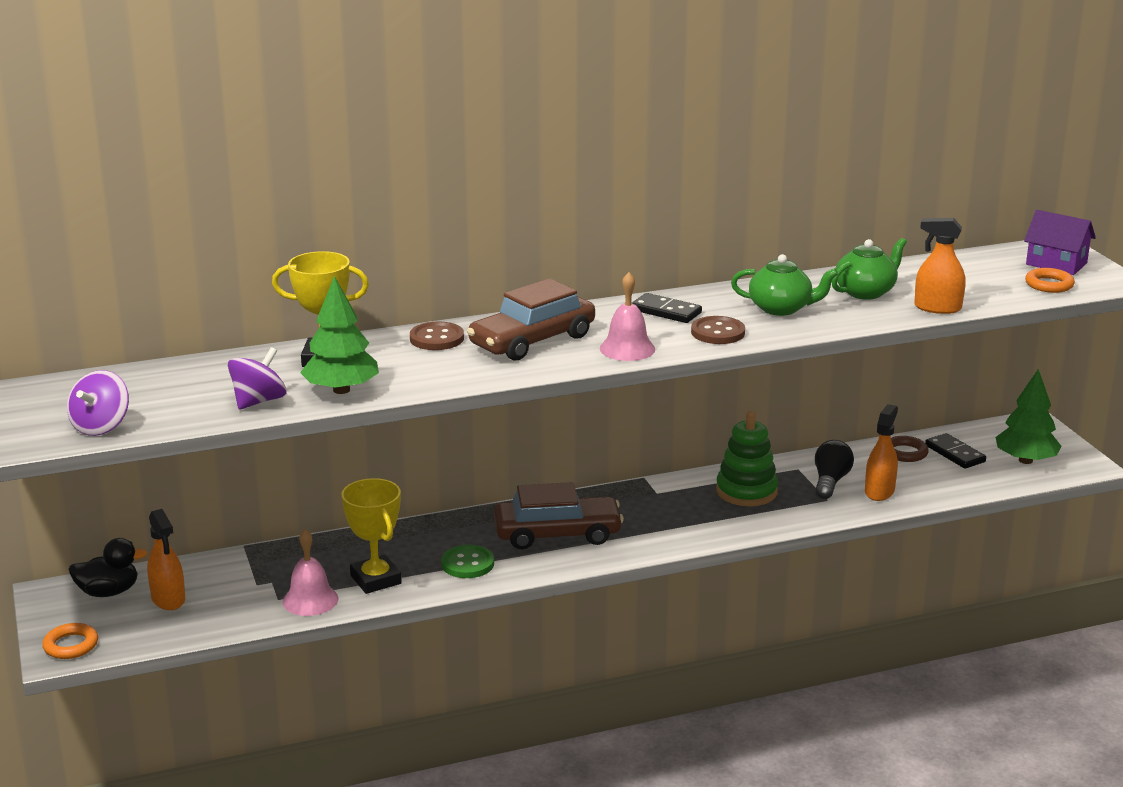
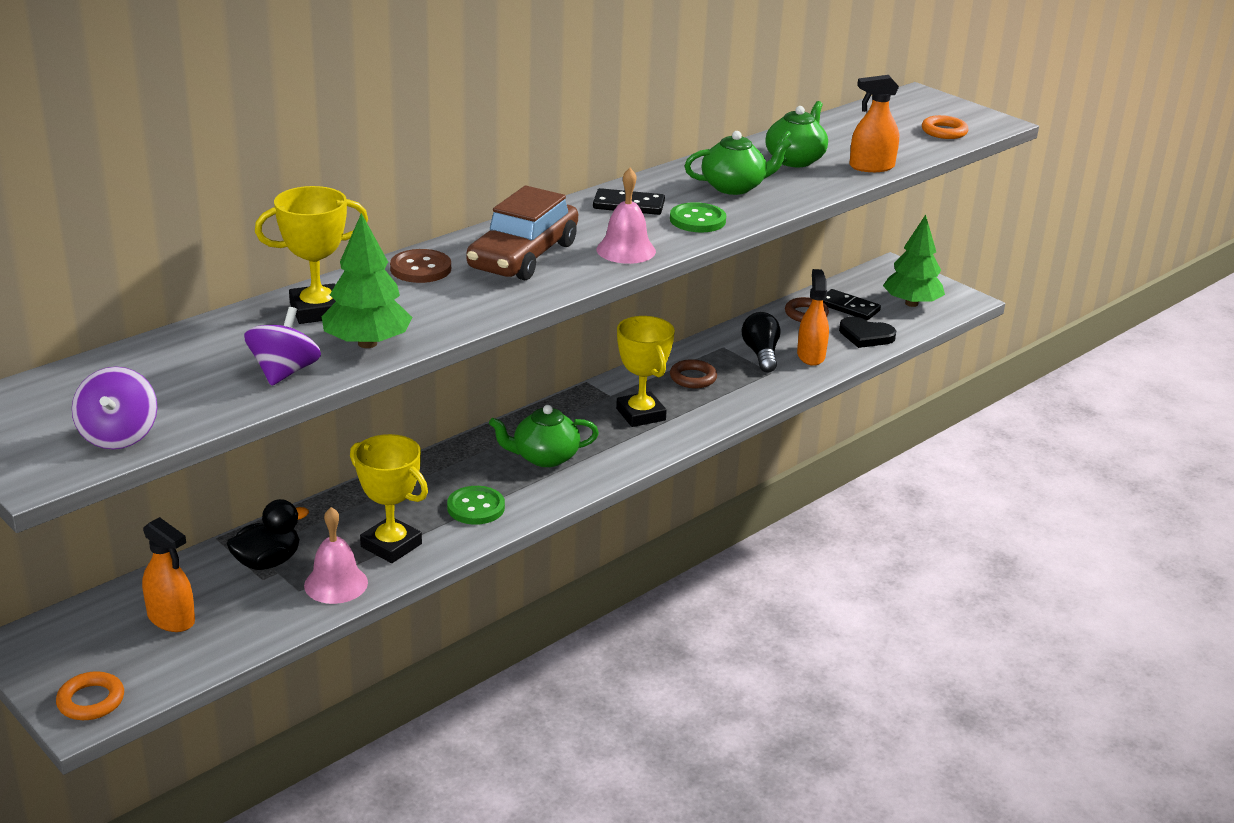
camera: 25 degrees left, 5 degrees up
(108, 592) = (92, 626): black duck -> black duck (267, 562)
(557, 534) = (544, 457): brown car -> green teapot
(672, 514) = (640, 414): none -> yellow trophy
(718, 332) = (697, 220): brown button -> green button
(746, 491) = (693, 378): green stacking toy -> brown ring
(951, 482) = (865, 335): none -> black heart
(1056, 264) = (932, 111): purple house -> none

